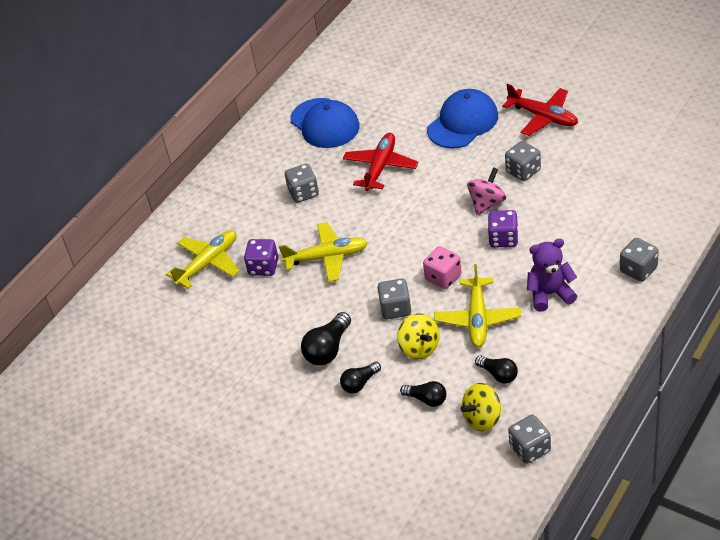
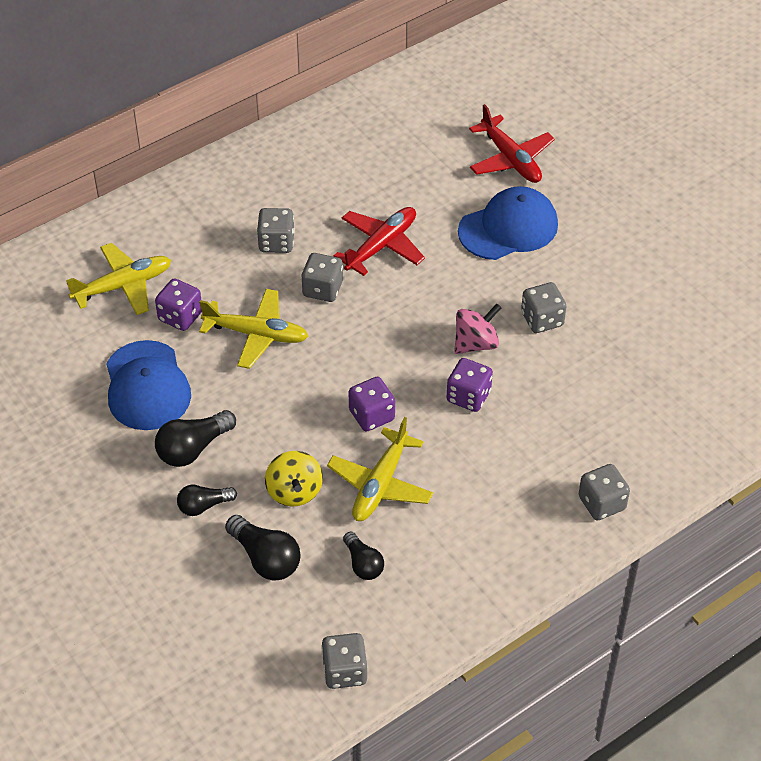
camera: 15 degrees right, 5 degrees up
(325, 123) = (350, 164): blue cap -> blue cap (147, 386)
(395, 309) = (296, 431): grey dice -> grey dice (322, 289)
(426, 399) = (265, 558): black light bulb -> black light bulb, size x1.54
(443, 277) = (371, 415): pink dice -> purple dice
(482, 418) = (313, 610): yellow spinning top -> none
(543, 117) = (607, 259): red plane -> red plane (511, 159)
(550, 294) = (480, 489): purple teddy bear -> none

